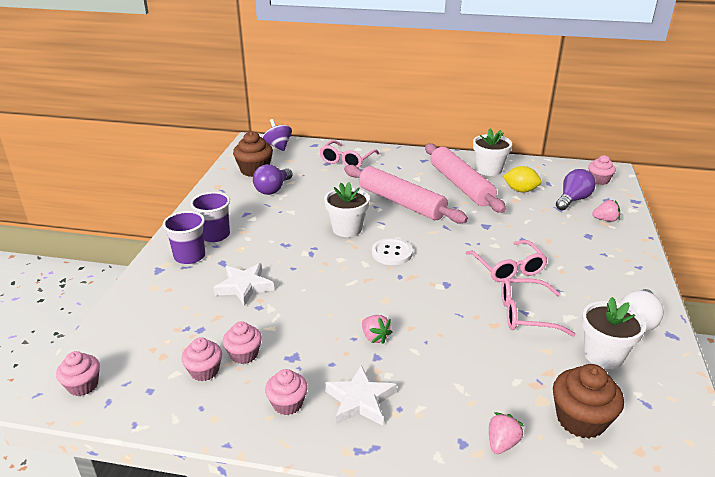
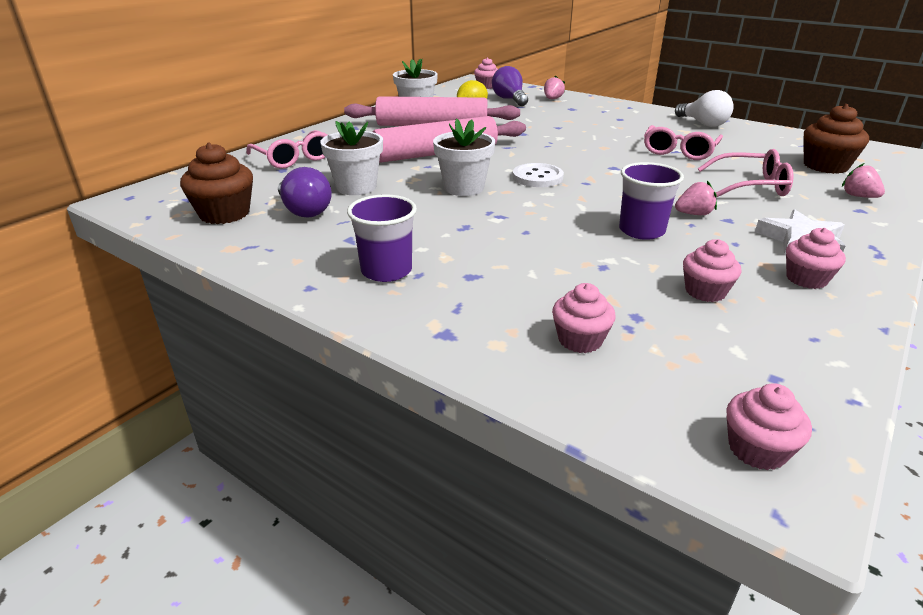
camera: 65 degrees left, 0 degrees up
(189, 256) = (429, 300): purple cup -> purple cup (641, 231)
(204, 371) = (736, 325): pink cupcake -> pink cupcake (580, 340)
(244, 287) = (548, 269): white star -> none
(278, 146) = (177, 187): purple spinning top -> none
(509, 269) = (604, 141): pink glasses -> pink glasses (752, 186)
(603, 355) = (744, 142): white flower pot -> white flower pot (356, 187)

